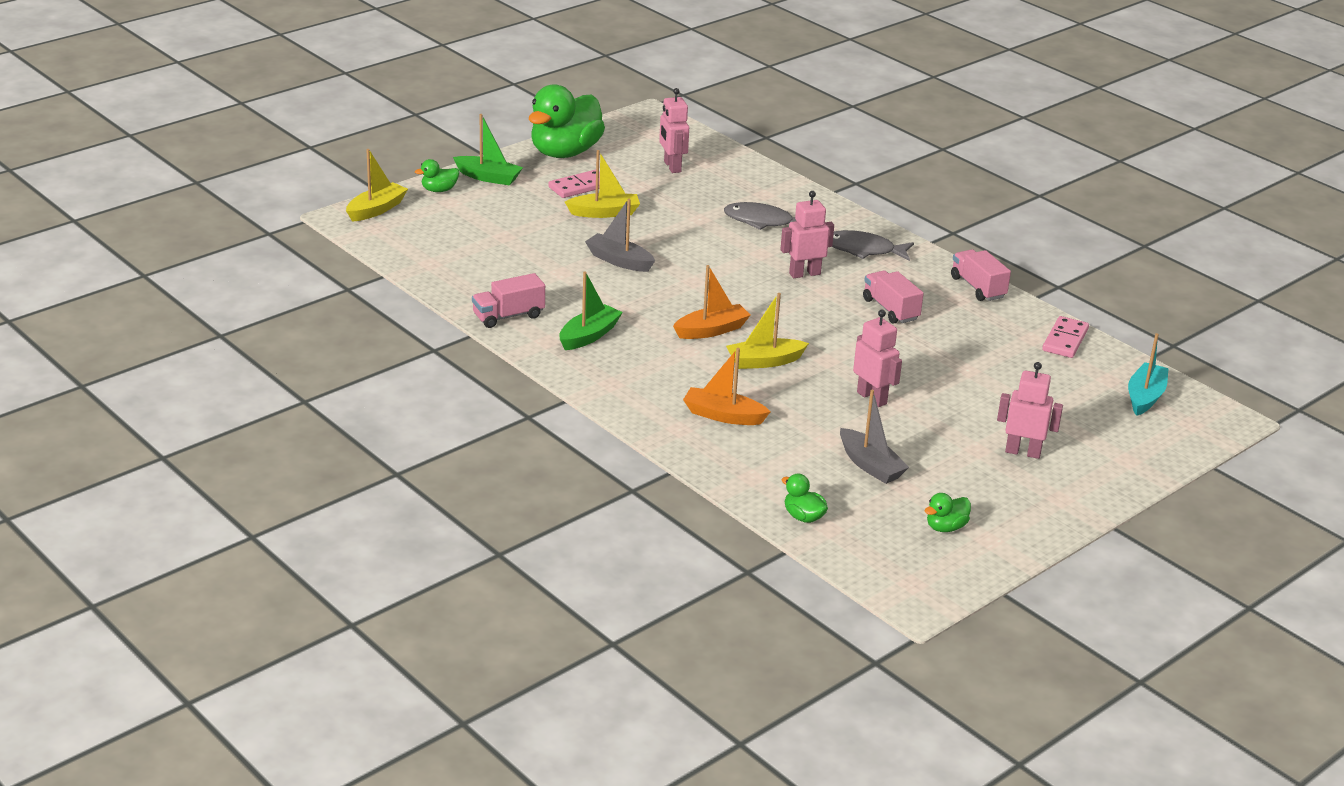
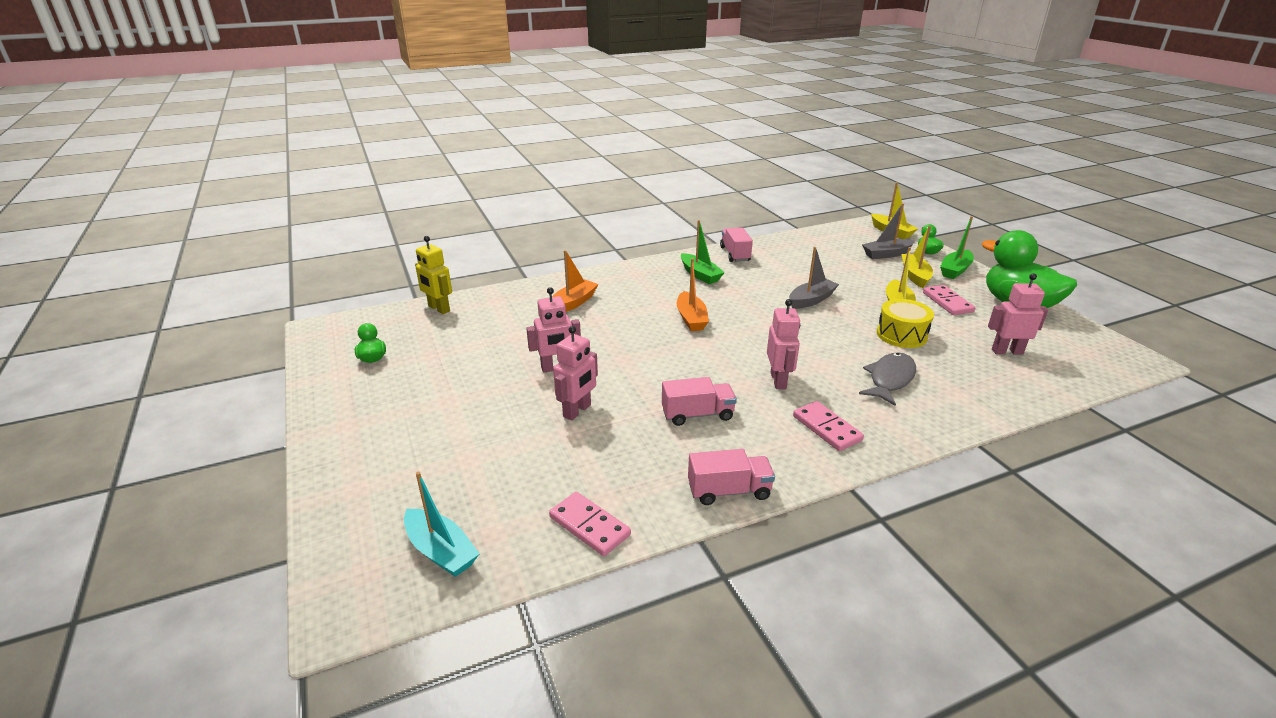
camera: 110 degrees right, 0 degrees up
(671, 213) = (901, 335): none -> yellow drum
(764, 361) = (635, 331): yellow boat -> yellow boat (915, 276)
(803, 517) = (438, 309): green duck -> yellow robot
(863, 250) = (827, 428): grey fish -> pink domino
(870, 465) = (470, 345): grey boat -> grey boat (886, 254)
(1023, 452) = (423, 425): pink robot -> pink robot (577, 411)

